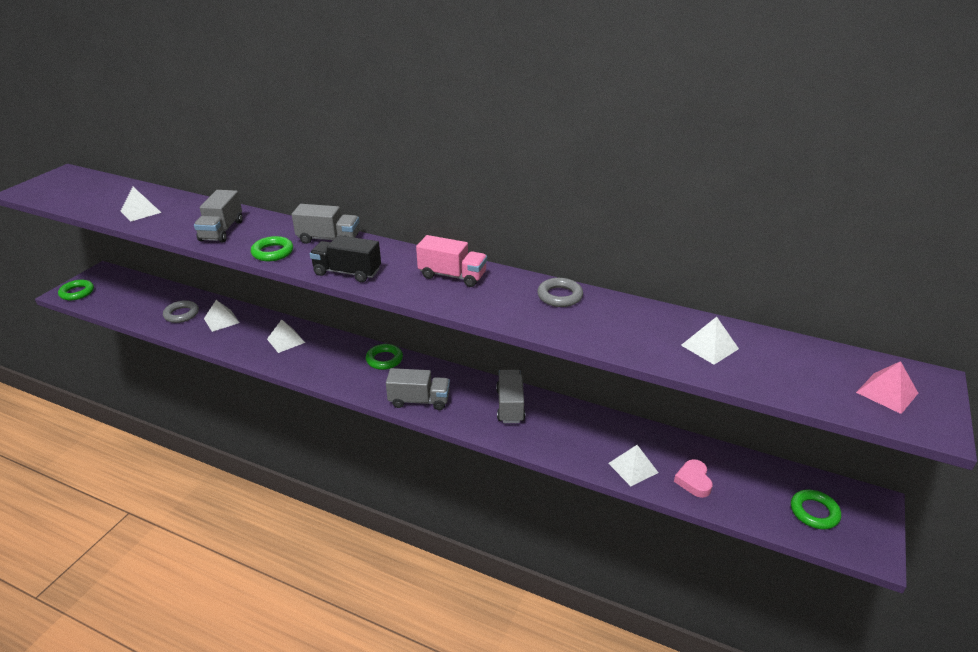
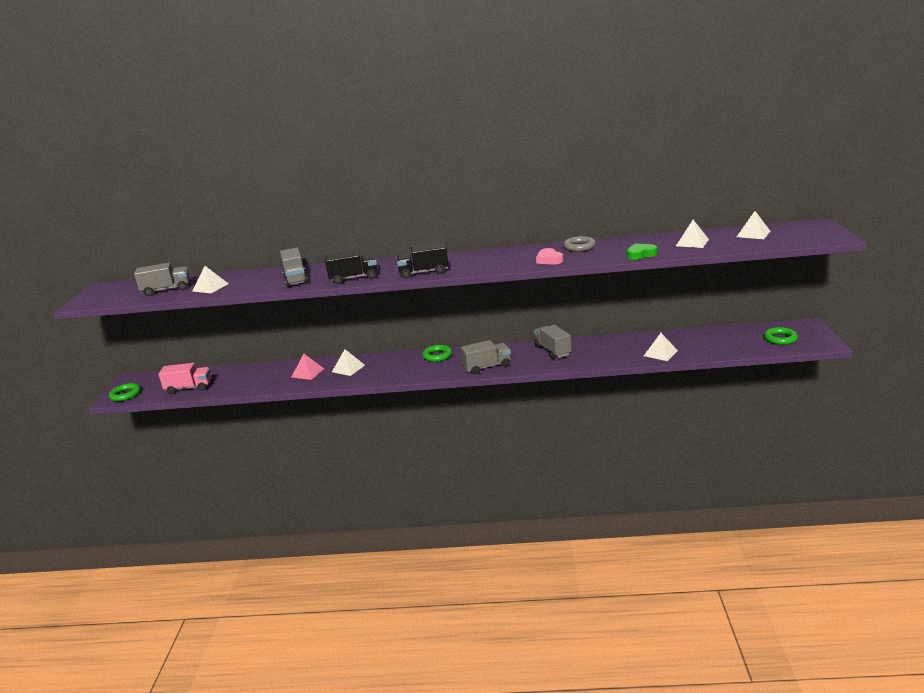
camera: 20 degrees left, 10 degrees down
(181, 314) = (241, 380): grey ring -> none
(221, 320) = (280, 373): white pyramid -> white pyramid (753, 234)
(272, 252) = (353, 278): green ring -> black truck
(328, 239) = (385, 263): grey truck -> grey truck (166, 290)
(452, 276) = (498, 256): pink truck -> pink truck (189, 388)
(619, 344) = (641, 254): none -> green heart
(693, 481) = (701, 347): pink heart -> pink heart (549, 260)
(887, 392) = (801, 233): pink pyramid -> pink pyramid (307, 373)

